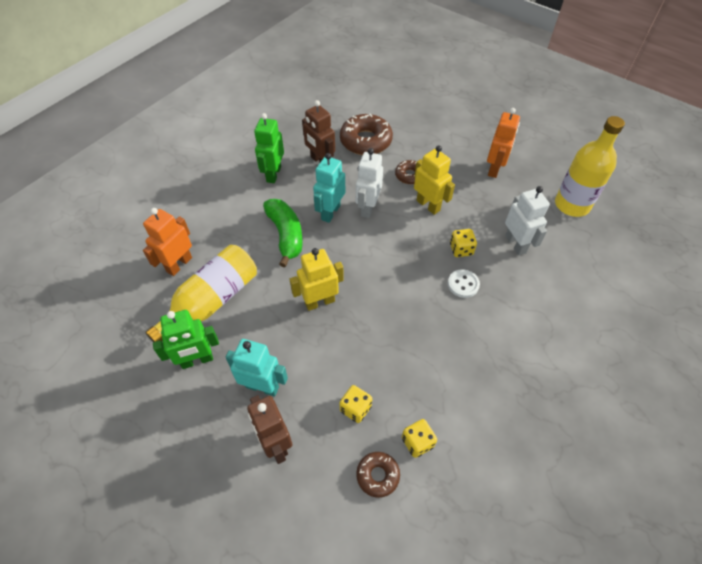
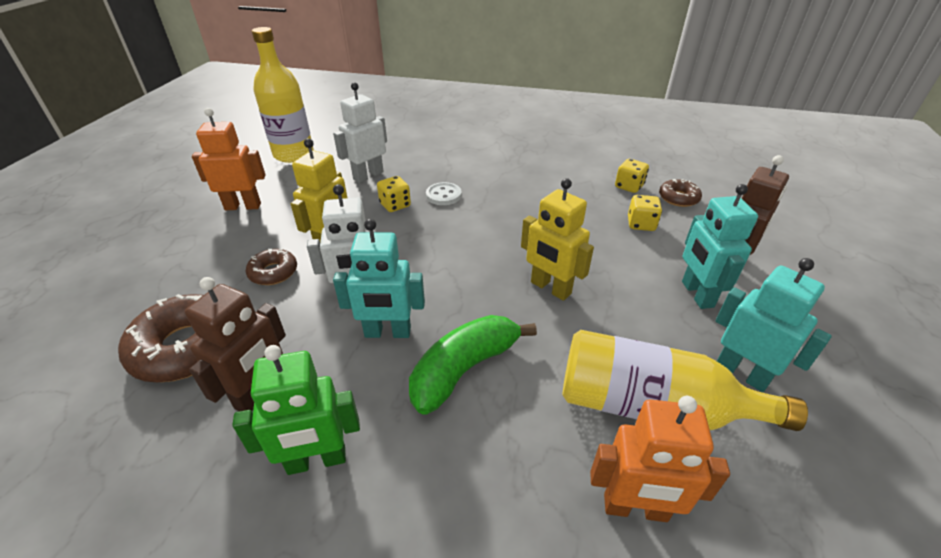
camera: 115 degrees left, 15 degrees down
(197, 360) = (742, 373): green robot -> turquoise robot

